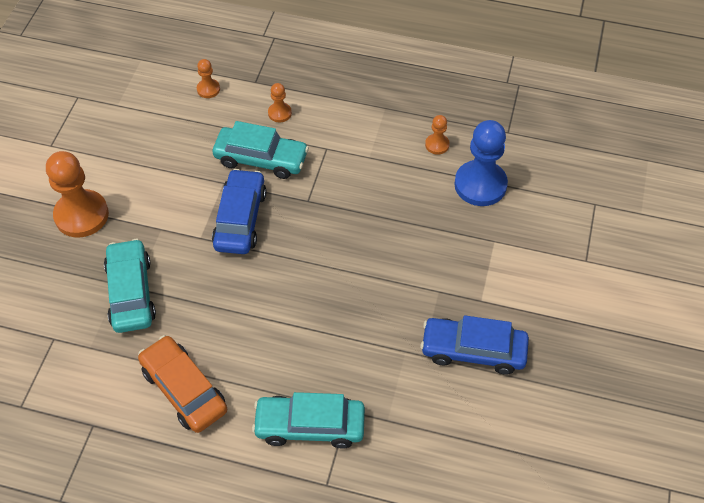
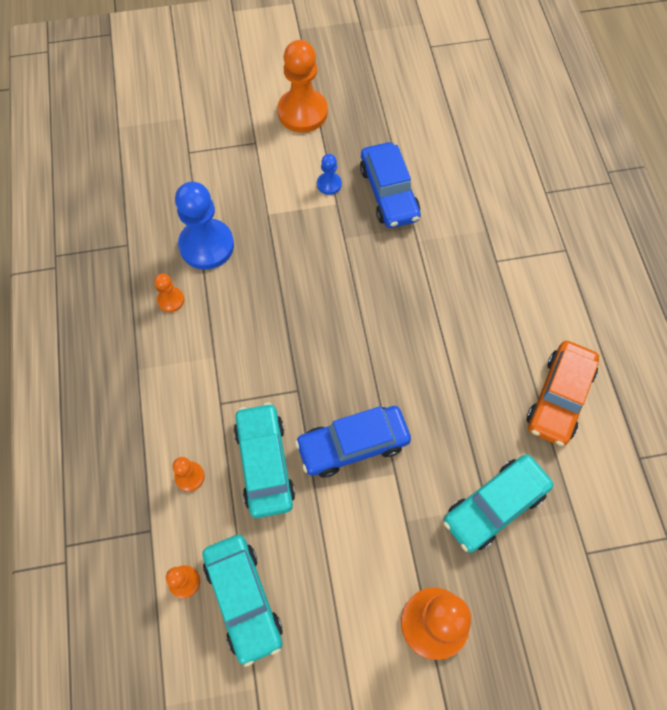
camera: 115 degrees left, 10 degrees up
(310, 426) = (527, 282): turquoise car -> turquoise car (243, 599)
(507, 303) = (329, 184): none -> blue pawn
(611, 315) = (302, 112): none -> orange pawn

